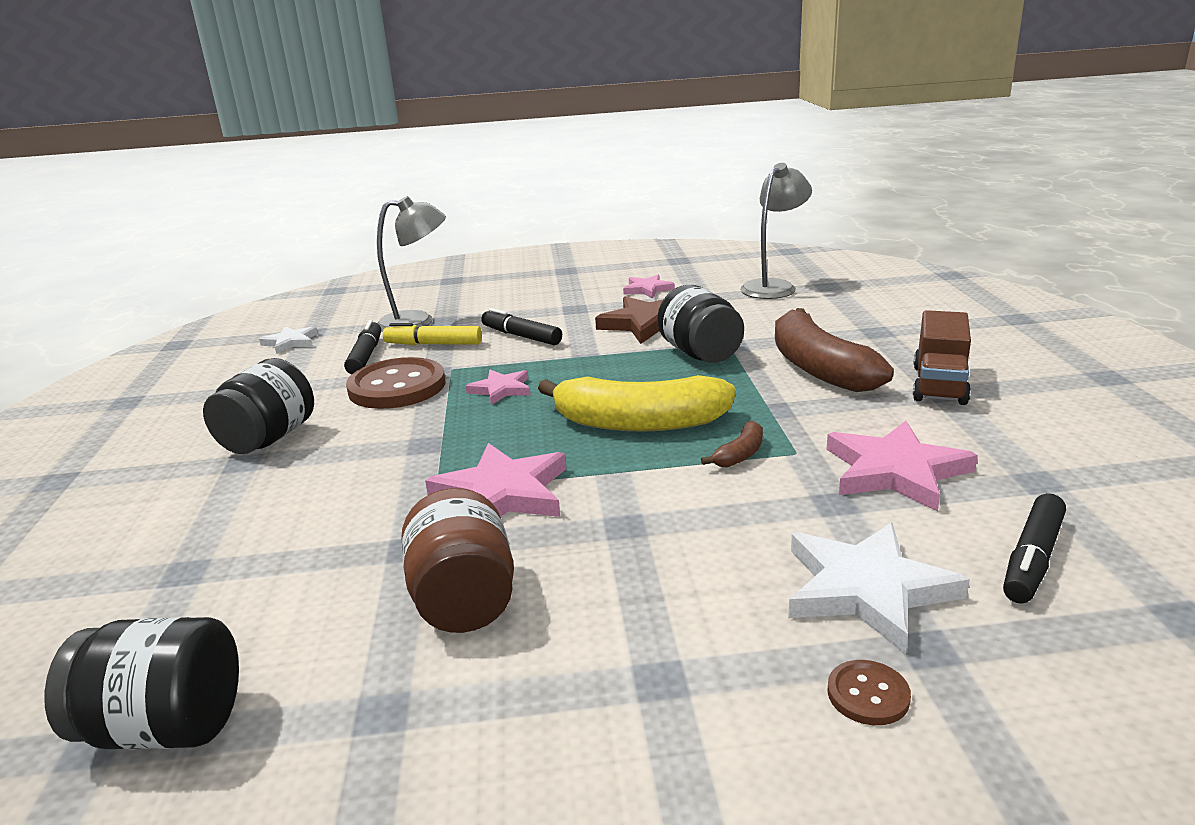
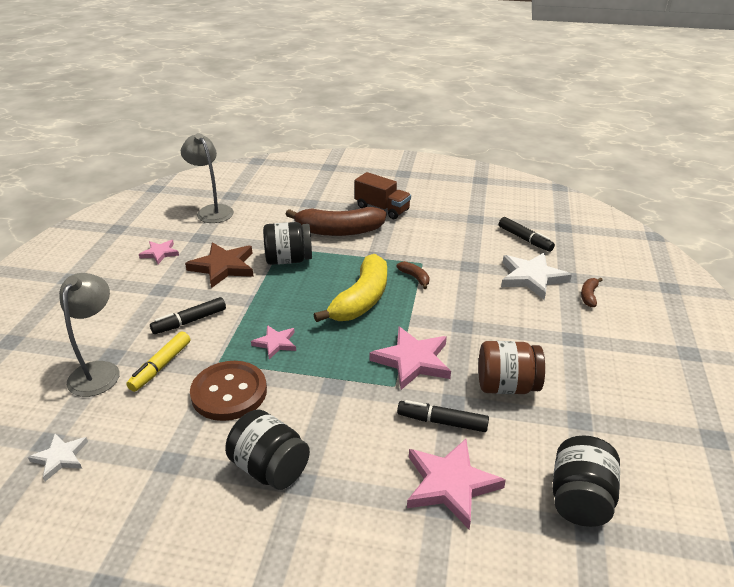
camera: 75 degrees left, 10 degrees up
(366, 356) = (148, 407): black marker -> black marker (442, 422)
(868, 695) = (589, 296): brown button -> brown banana
(895, 471) = (452, 244): pink star -> pink star (450, 484)

